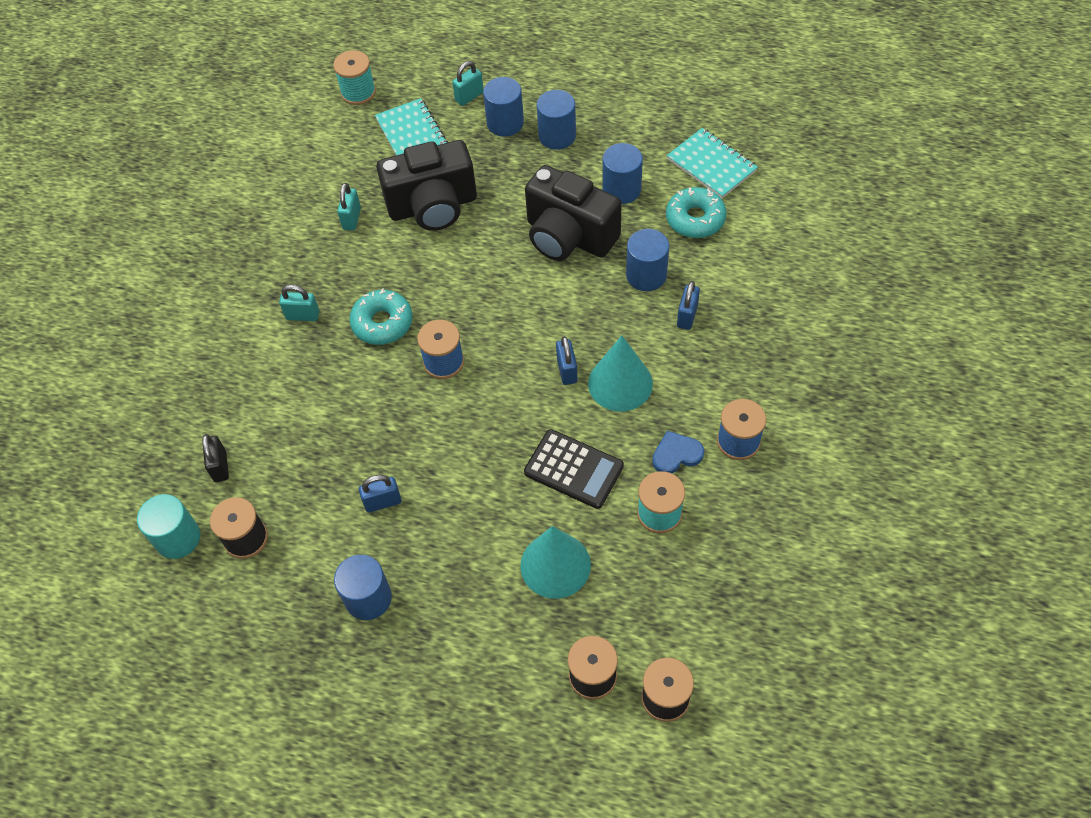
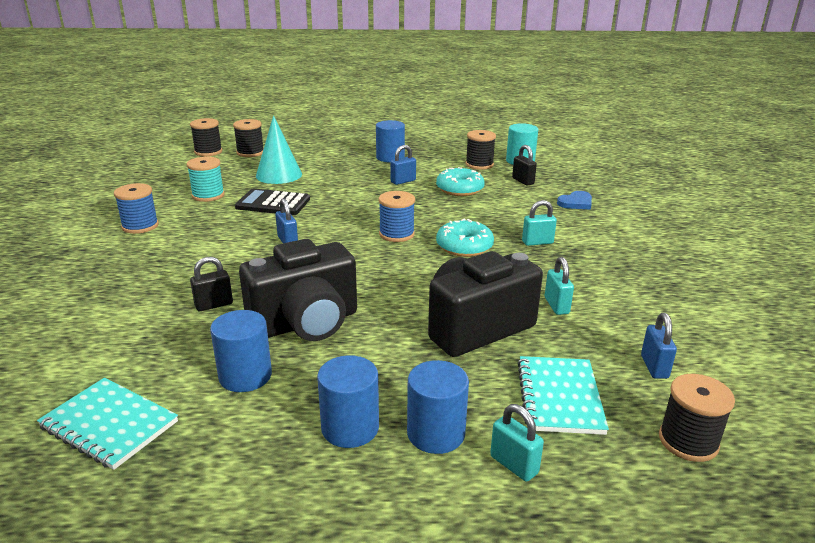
camera: 160 degrees right, 30 degrees down
(358, 92) = (688, 441): turquoise spool -> black spool
(412, 134) = (559, 397): turquoise notebook -> turquoise notebook turned 45 degrees clockwise
(469, 96) = (514, 465): turquoise padlock -> turquoise padlock turned 75 degrees counterclockwise
(569, 236) = (306, 323): black camera -> black camera turned 135 degrees clockwise
(620, 383) = (239, 240): turquoise cone -> none
(646, 275) = (214, 305): blue cylinder -> black padlock
(676, 454) = (193, 216): blue heart -> blue heart (576, 203)
(687, 316) = (172, 283): blue padlock -> blue padlock (654, 367)
(695, 219) = (148, 359): turquoise donut -> turquoise donut (459, 189)

